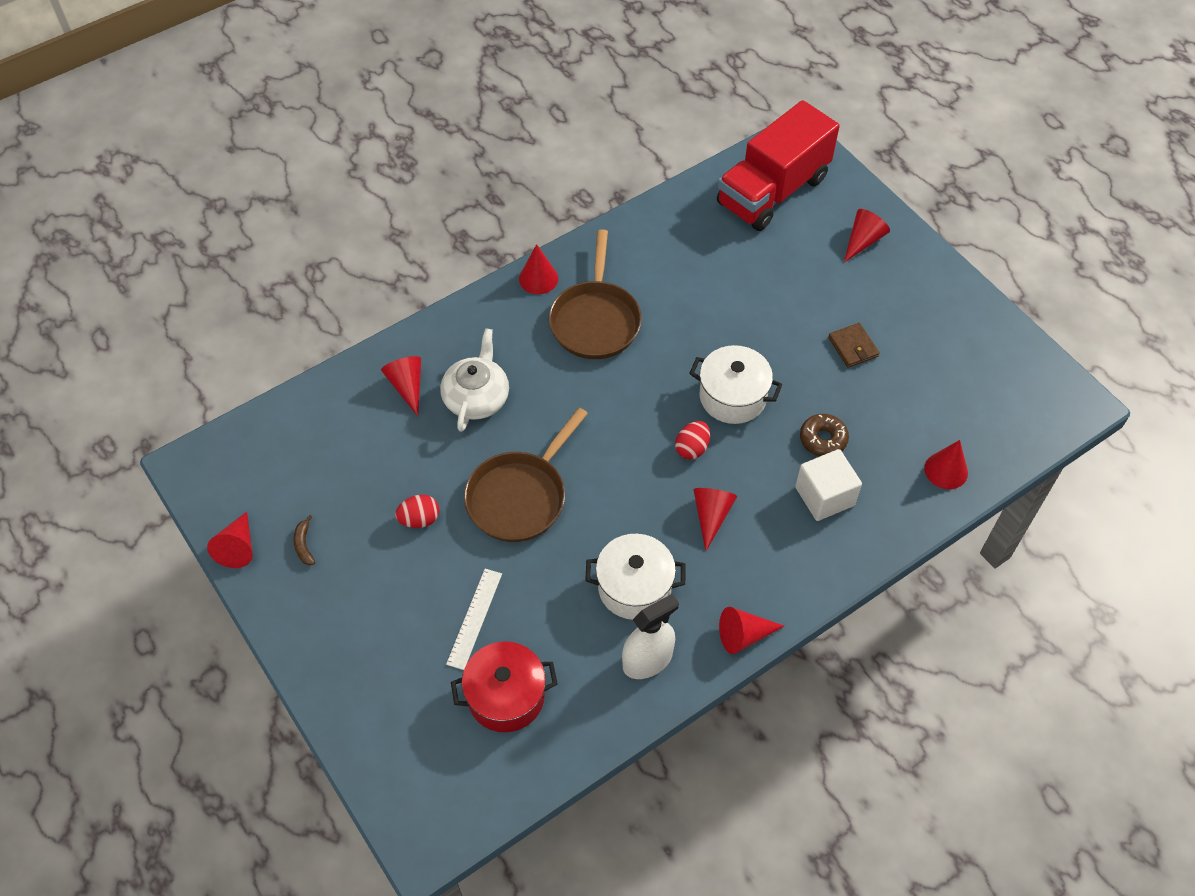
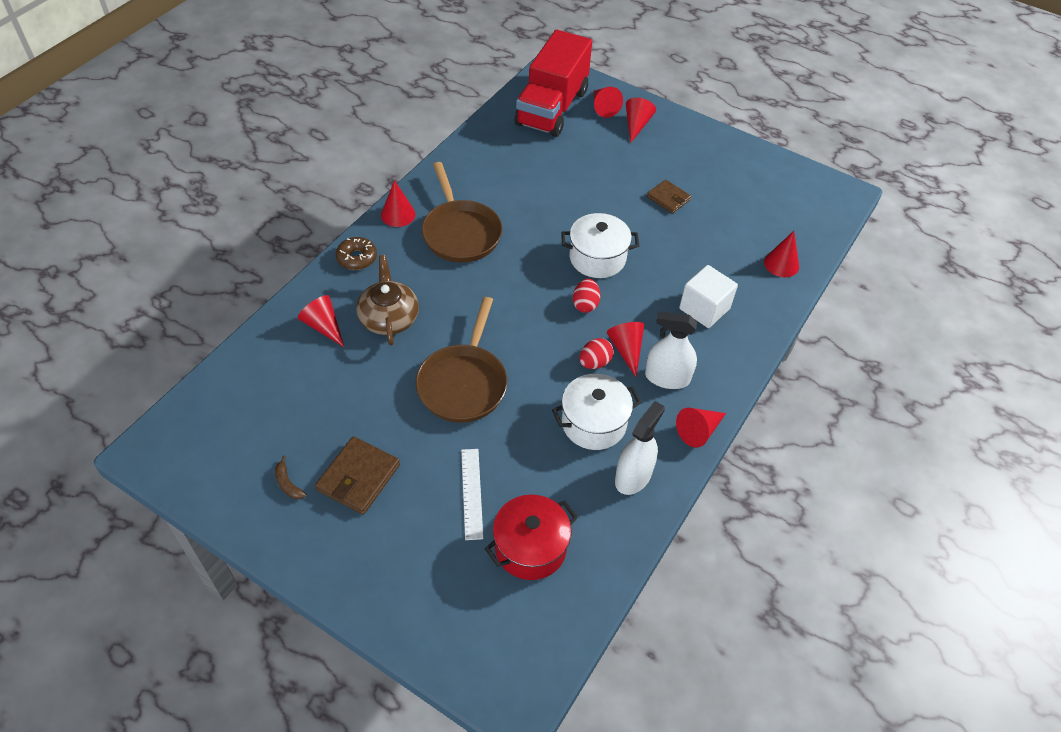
camera: 25 degrees left, 5 degrees down
(238, 547) = (225, 506): red cone -> red cone (603, 107)
(372, 562) = (358, 477): none -> brown wallet
(419, 519) = (385, 428): red egg -> red egg (595, 362)
(476, 397) = (389, 317): white teapot -> brown teapot
(740, 563) = (667, 378): none -> white spray bottle
(823, 439) = (681, 268): brown donut -> brown donut (357, 258)

